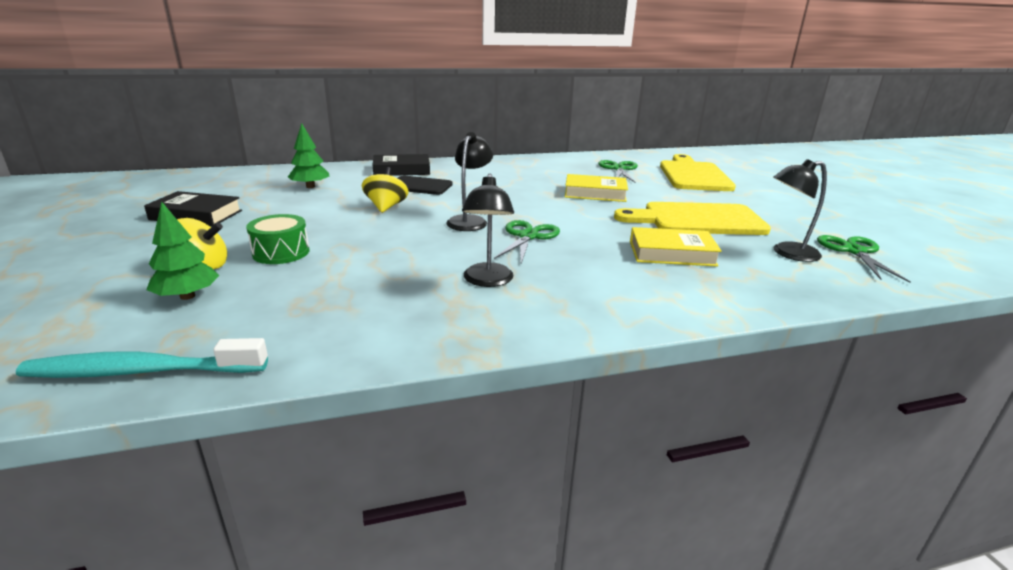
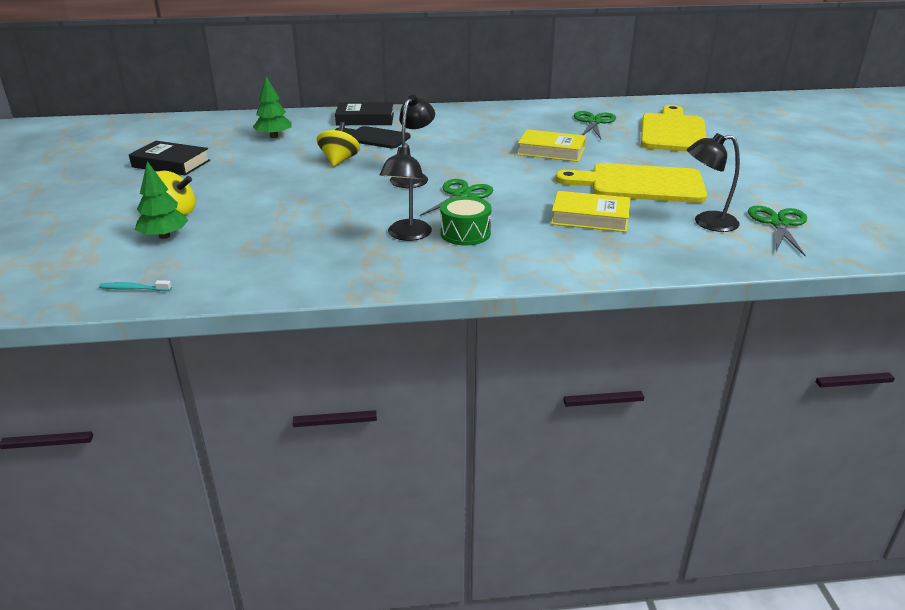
camera: 10 degrees right, 5 degrees up
(141, 371) = (134, 289): turquoise toothbrush -> turquoise toothbrush, size x0.44
(281, 252) = (239, 202): green drum -> green drum (465, 233)

